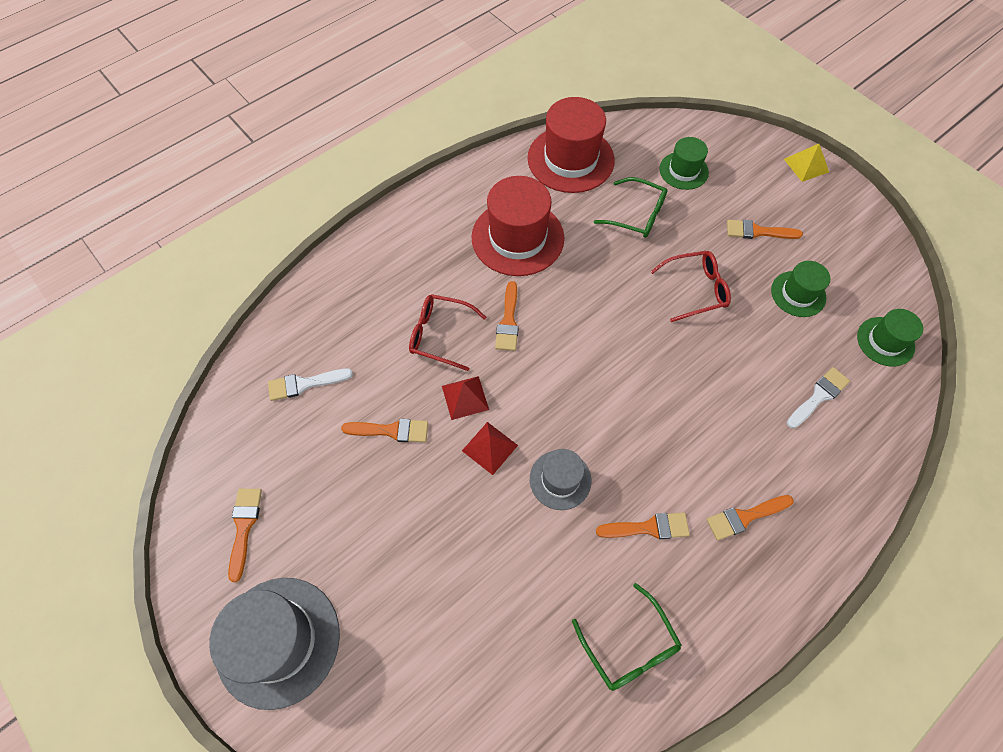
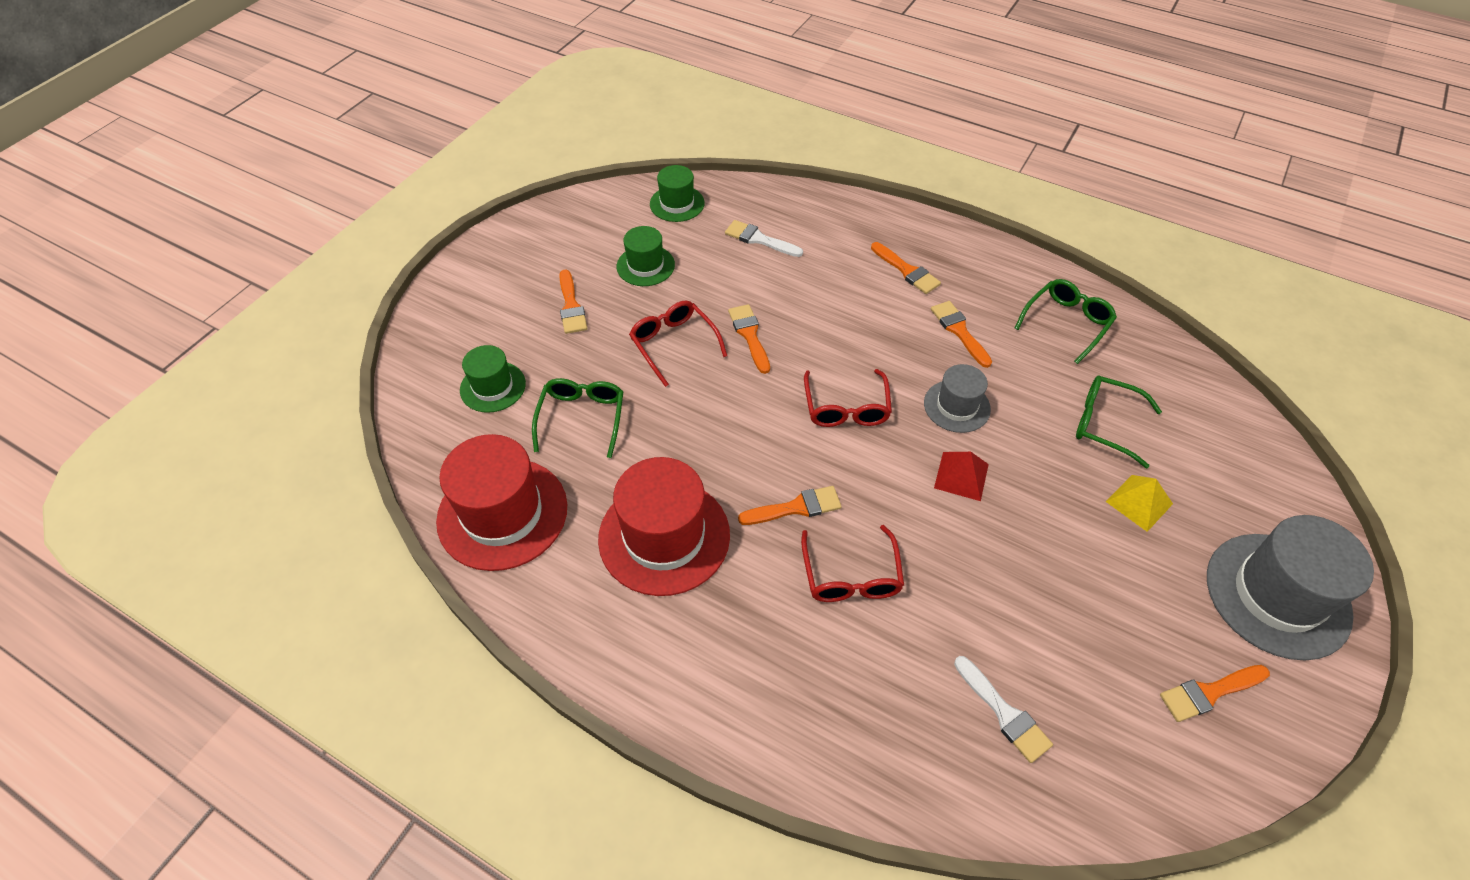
camera: 110 degrees left, 10 degrees down
(391, 430) = (1001, 580): orange brush -> orange brush (749, 335)
(465, 397) = (918, 519): red pyramid -> none
(495, 603) = (1104, 424): none -> green glasses
(587, 390) = (846, 409): none -> red glasses
(806, 165) = (456, 280): yellow pyramid -> yellow pyramid (1139, 502)

